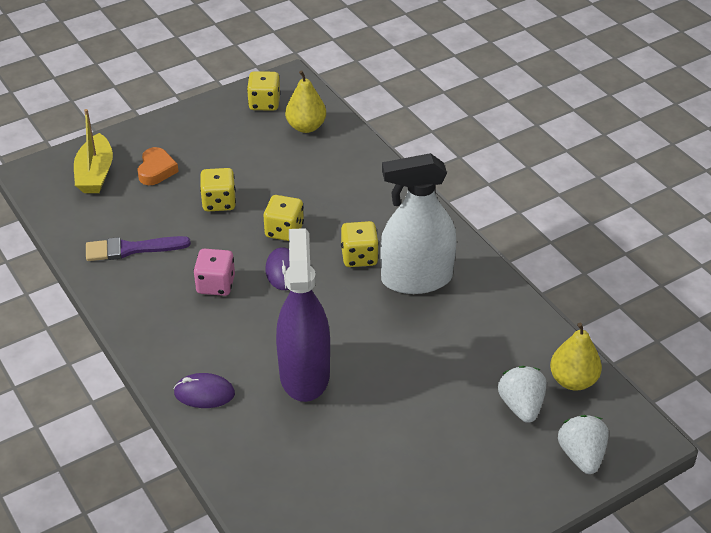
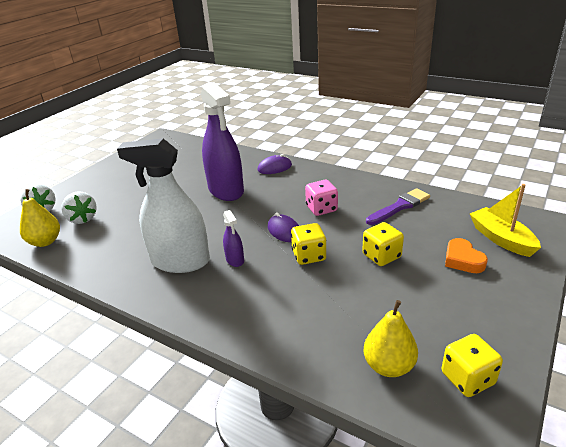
camera: 155 degrees right, 10 degrees down
(359, 257) = (235, 260): yellow dice -> purple spray bottle
(416, 279) = (180, 261): white spray bottle -> white spray bottle turned 135 degrees counterclockwise

